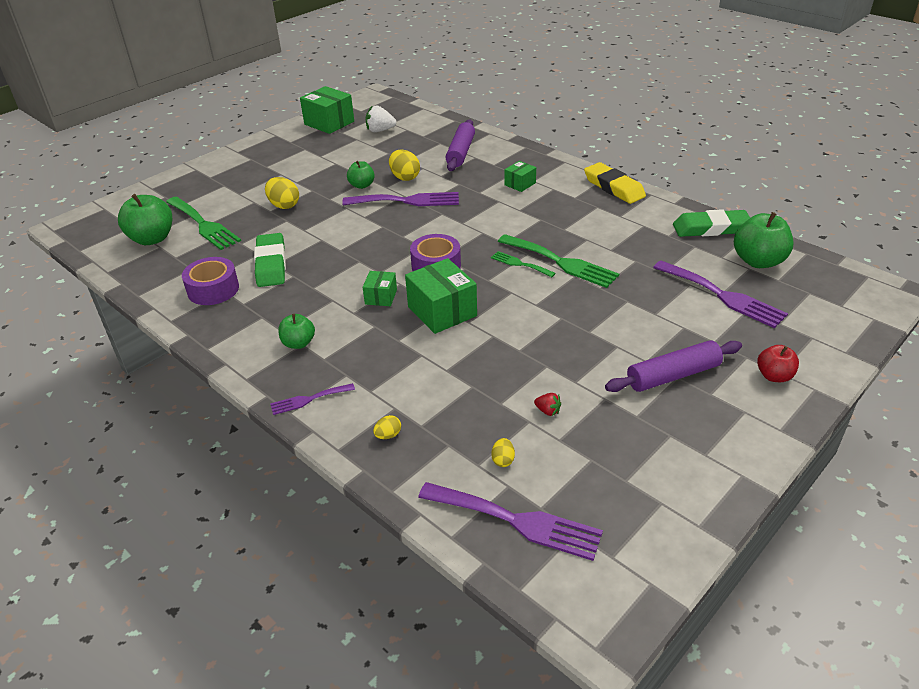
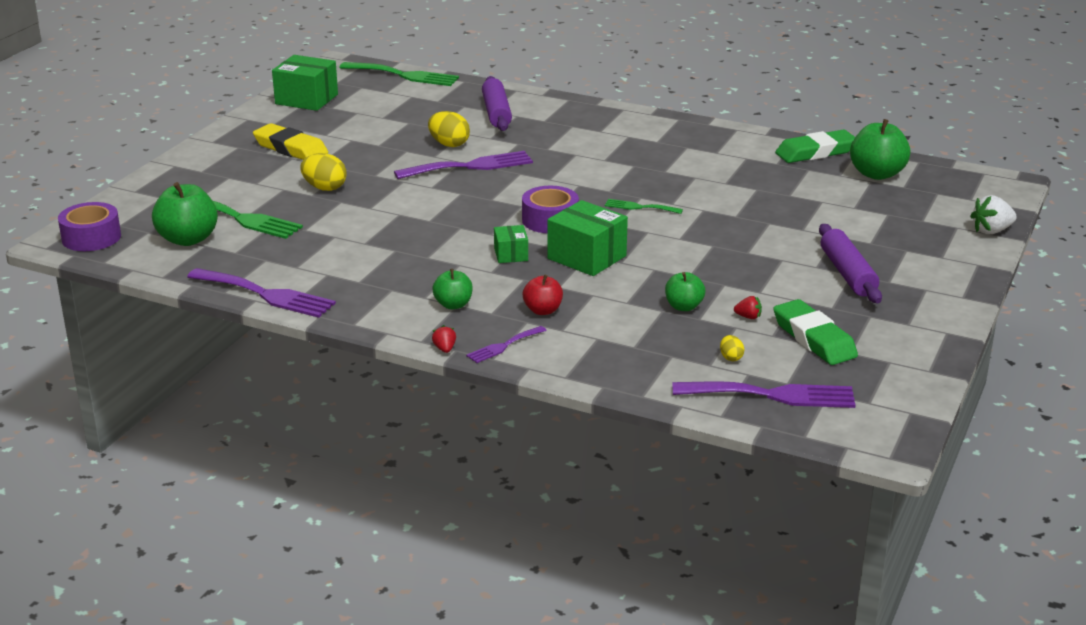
camera: 20 degrees left, 10 degrees down
(213, 289) = (311, 274): purple tape -> purple tape (91, 237)
(258, 392) = (444, 349): none -> red strawberry
(271, 264) = (359, 243): green eraser -> green eraser (814, 338)
(362, 185) = (403, 158): green apple -> green apple (683, 307)
(380, 130) = (379, 101): white strawberry -> white strawberry (991, 231)
(388, 435) = (607, 359): yellow egg -> none
(520, 184) = (588, 136): green box -> none
(561, 262) = (682, 200): green fork -> green fork (404, 75)
(613, 187) = (693, 127): yellow eraser -> yellow eraser (290, 148)
(673, 375) = (848, 273): purple rolling pin -> purple rolling pin turned 60 degrees counterclockwise
(722, 296) = (858, 206): purple fork -> purple fork (266, 294)
(774, 376) = (938, 260): red apple -> red apple (543, 310)

